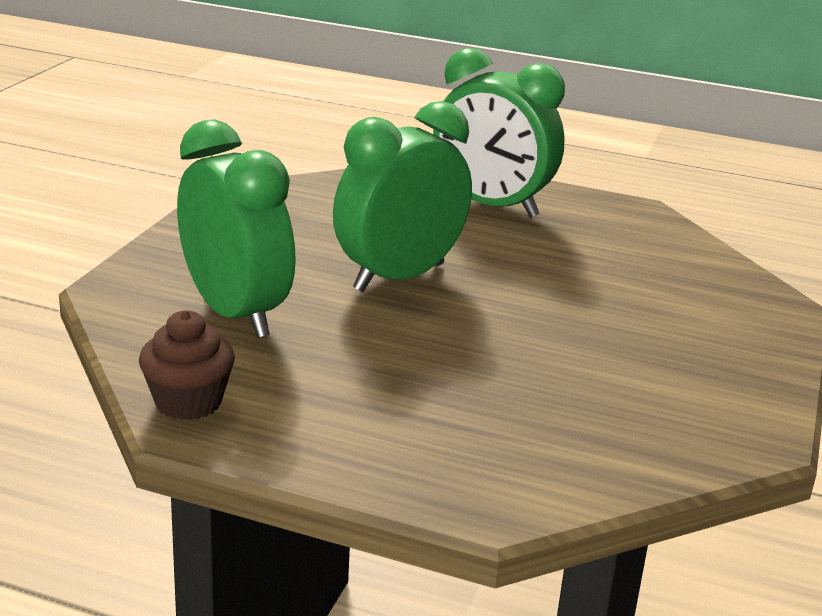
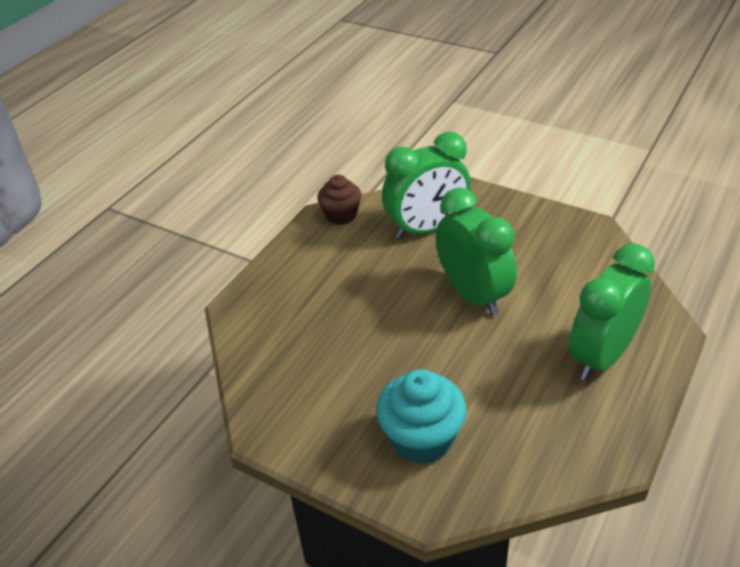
camera: 105 degrees right, 15 degrees up
(685, 312) = (421, 439): none -> turquoise cupcake

